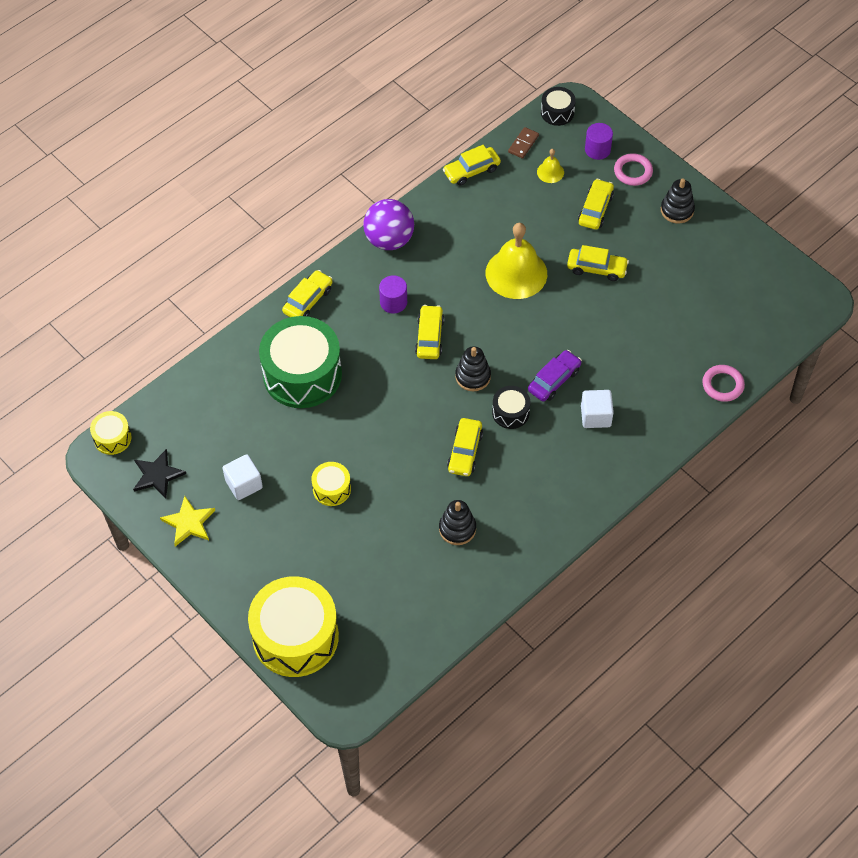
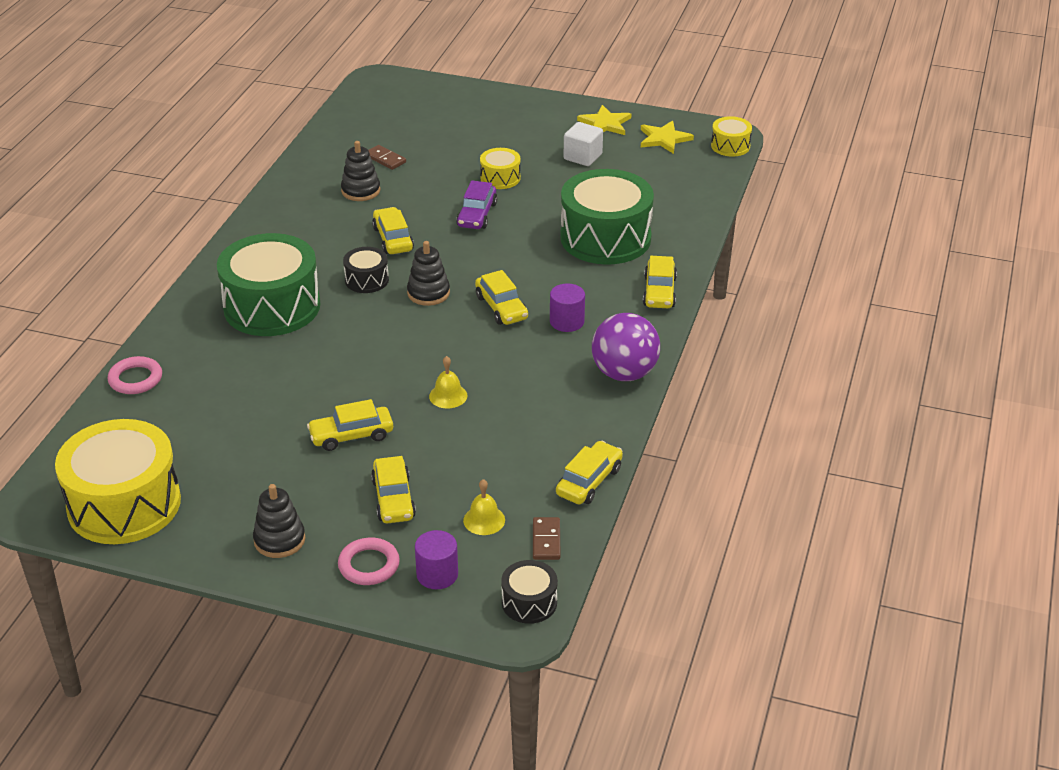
camera: 150 degrees right, 20 degrees down
(157, 475) = (664, 139): black star -> yellow star
(295, 637) = (451, 98): yellow drum -> yellow drum (124, 504)
(412, 565) = (385, 159): none -> brown domino
(516, 273) = (448, 396): yellow bell -> yellow bell, size x0.46
(554, 380) = (336, 319): purple car -> purple car (477, 215)
(595, 416) = (272, 306): white cube -> green drum

